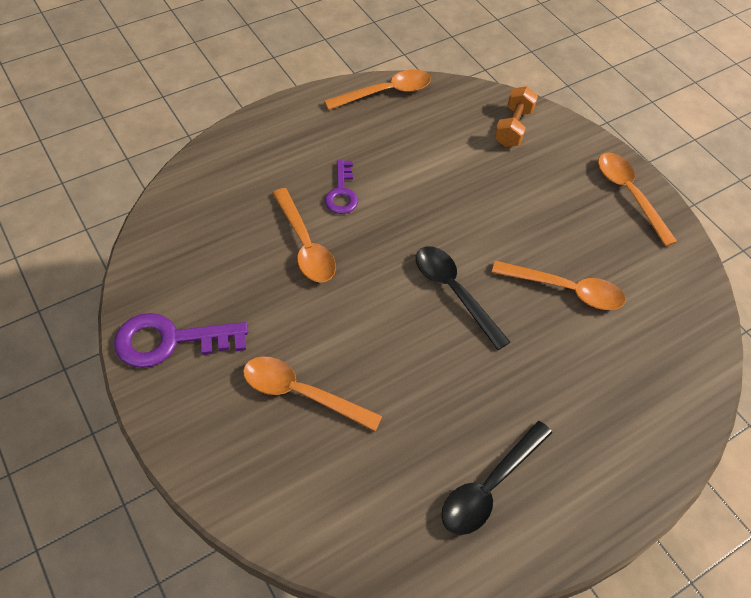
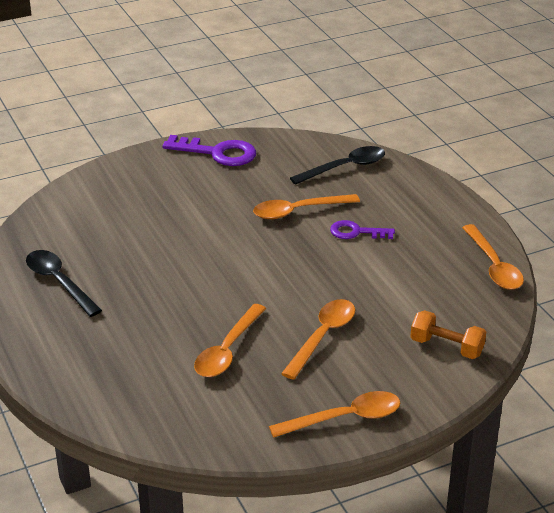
camera: 100 degrees right, 20 degrees down
(170, 341) = (217, 153): purple key -> purple key turned 105 degrees clockwise
(301, 393) = (160, 204): orange spoon -> orange spoon (323, 336)
(454, 292) = (237, 284): black spoon -> black spoon (345, 167)

